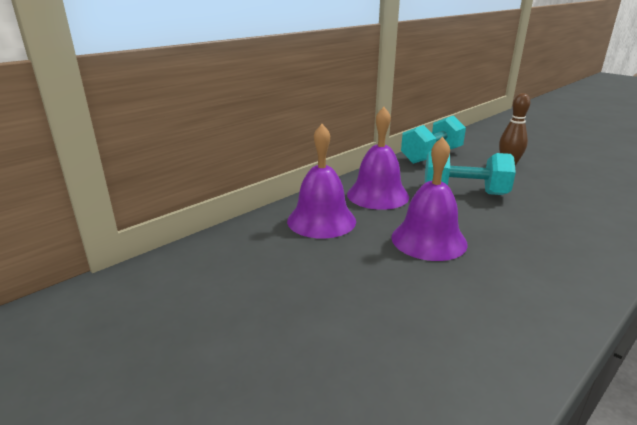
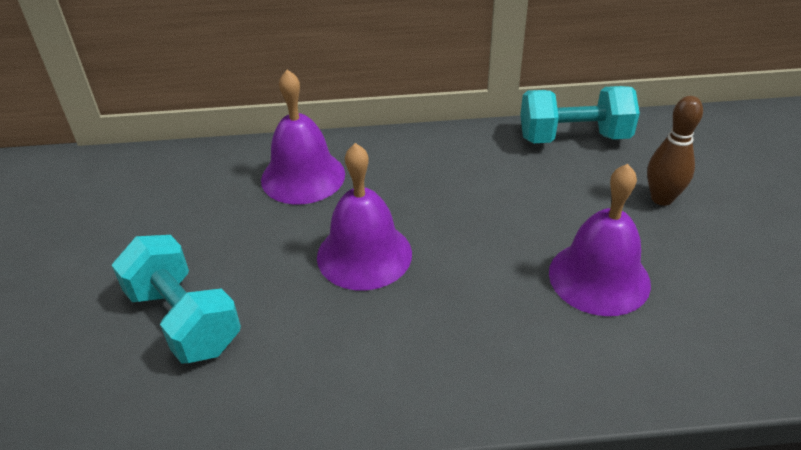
camera: 40 degrees right, 15 degrees up
(377, 195) = (407, 170): purple bell -> purple bell (599, 277)
(464, 192) = (514, 213): turquoise dumbbell -> turquoise dumbbell (184, 319)

